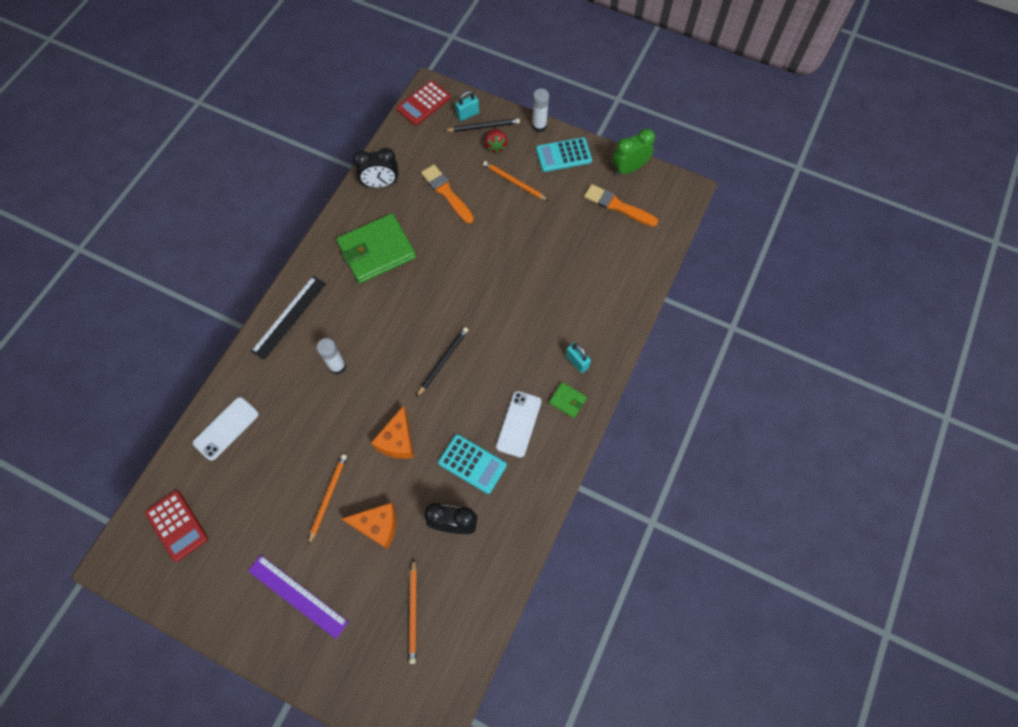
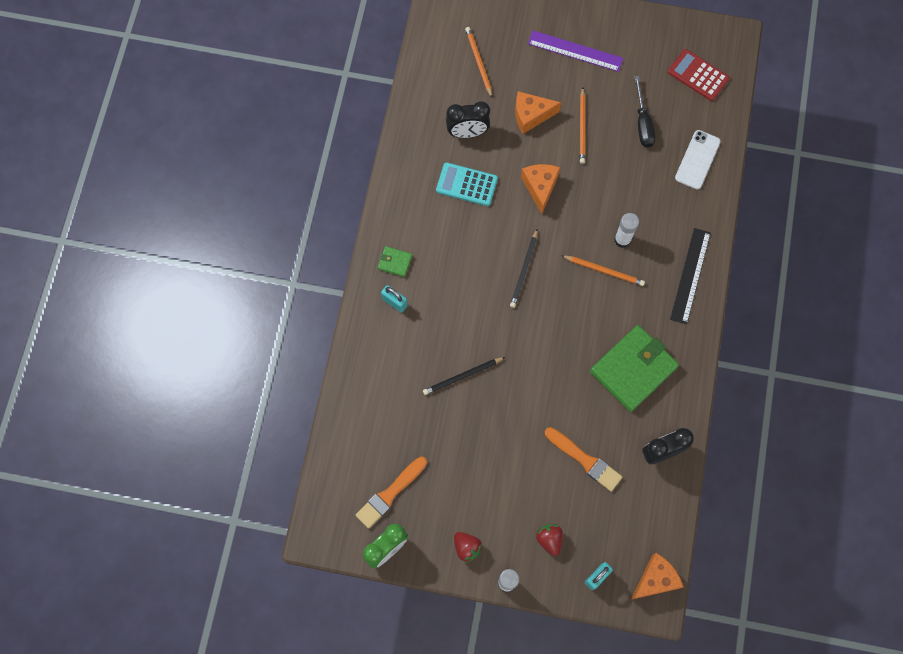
camera: 165 degrees right, 5 degrees up
(262, 484) = (643, 123): none -> black screwdriver
(424, 103) = (655, 579): red calculator -> orange cheese
(483, 127) = (572, 564): black pencil -> black pencil (462, 376)
(514, 182) = (514, 494): orange pencil -> orange pencil (604, 271)
(518, 424) = (435, 229): white phone -> none
(563, 155) = (467, 547): turquoise calculator -> red strawberry
(617, 206) = (390, 494): orange brush -> orange brush turned 120 degrees clockwise

